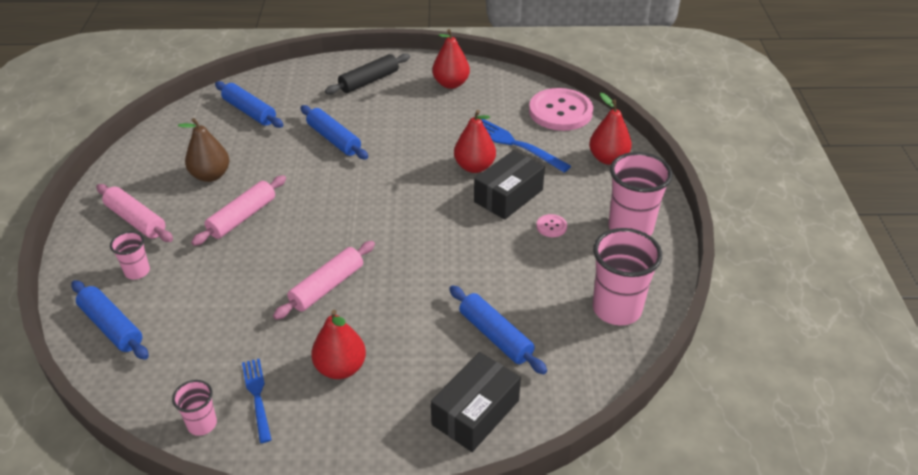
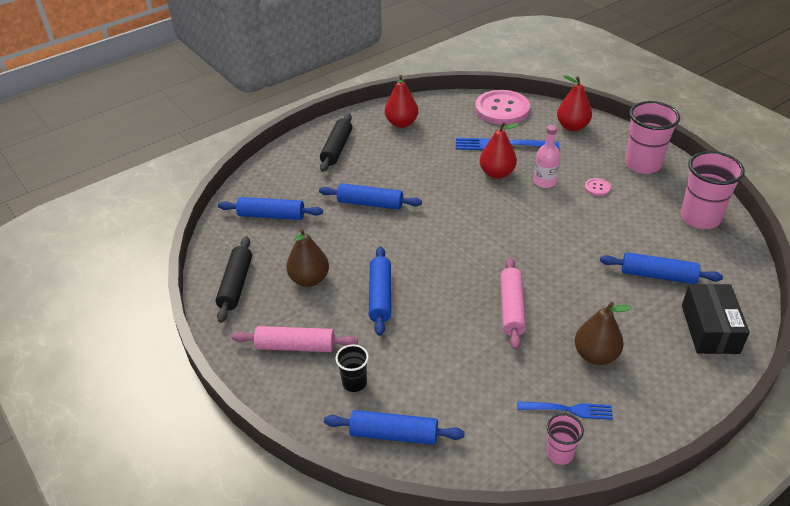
camera: 35 degrees left, 0 degrees up
(137, 271) = (354, 383): pink cup -> black cup
(158, 152) = (236, 284): none -> black rolling pin
(242, 217) = (380, 296): pink rolling pin -> blue rolling pin
(257, 396) = (569, 410): blue fork -> blue fork turned 150 degrees clockwise
(340, 368) = (595, 355): red pear -> brown pear
(508, 196) = (544, 182): black box -> pink bottle

